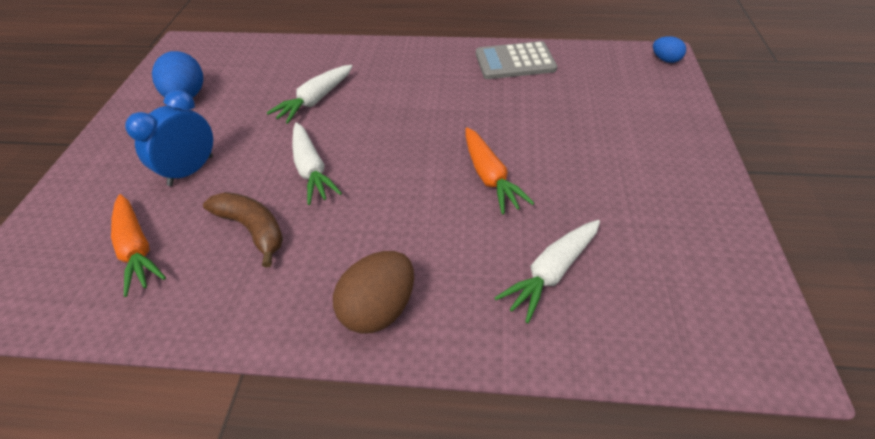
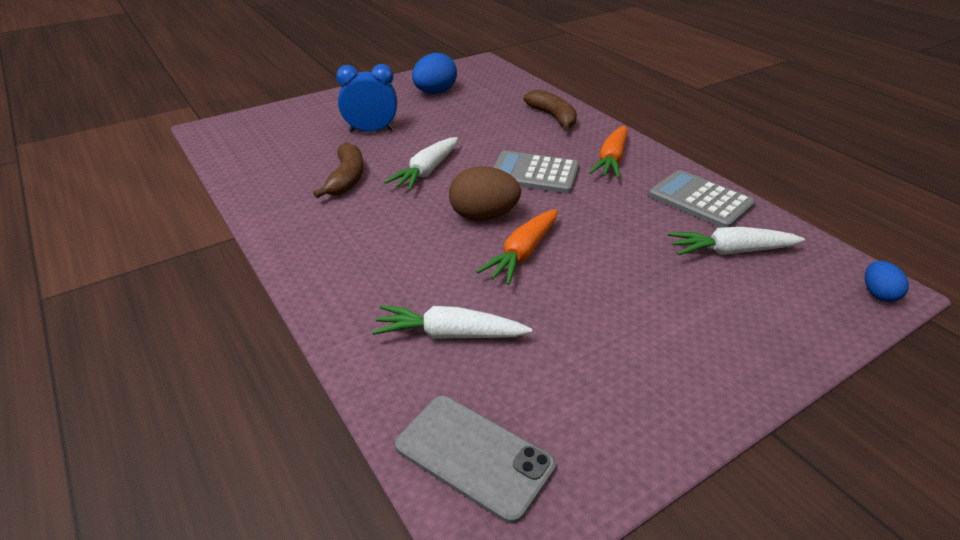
camera: 50 degrees right, 10 degrees down
(137, 249) = (289, 150): orange carrot -> orange carrot (611, 160)
(315, 100) = (499, 136): white carrot -> white carrot (730, 251)
(327, 59) = (553, 117): none -> brown banana
(379, 309) = (328, 263): brown egg -> brown egg (483, 216)
(393, 113) = (534, 173): none -> grey calculator
(694, 328) = (474, 455): none -> grey phone

